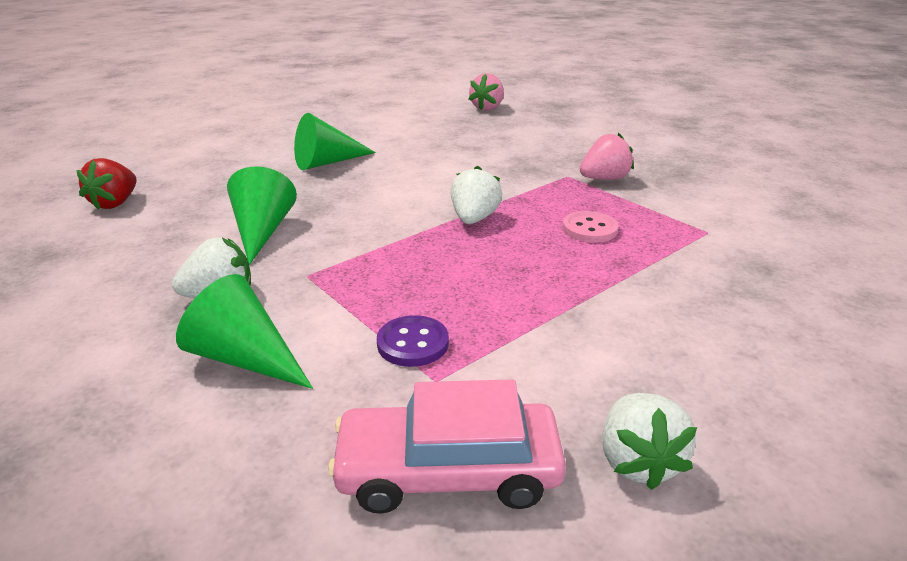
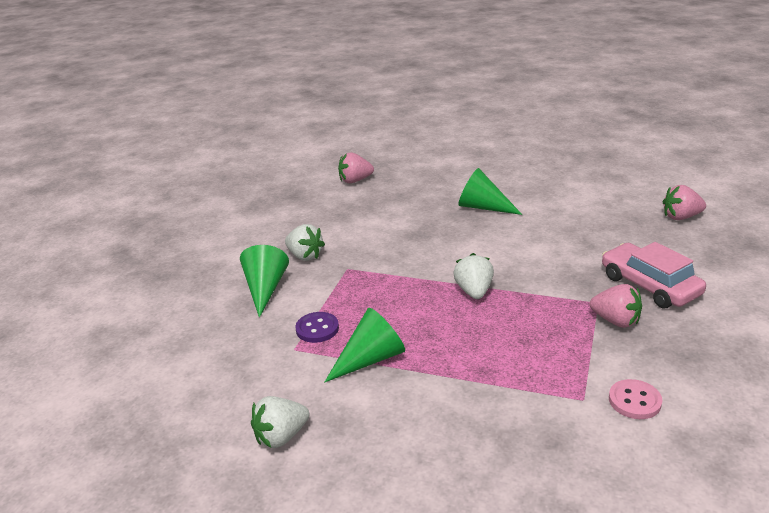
camera: 60 degrees right, 0 degrees up
(115, 203) = (355, 180): red strawberry -> pink strawberry
(262, 231) = (375, 233): green cone -> green cone (370, 359)
(448, 470) = (234, 379): pink car -> pink car (650, 285)
(474, 219) = (474, 291): white strawberry -> white strawberry turned 75 degrees counterclockwise
(589, 229) = (517, 342): pink button -> pink button (634, 401)

